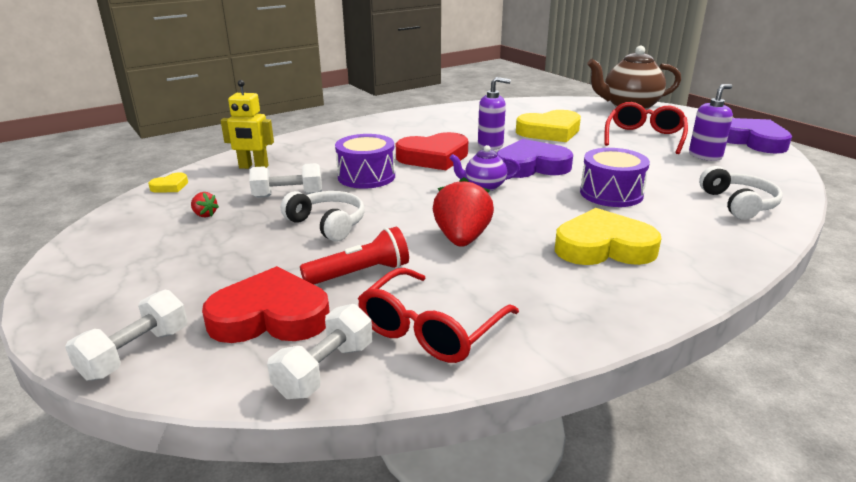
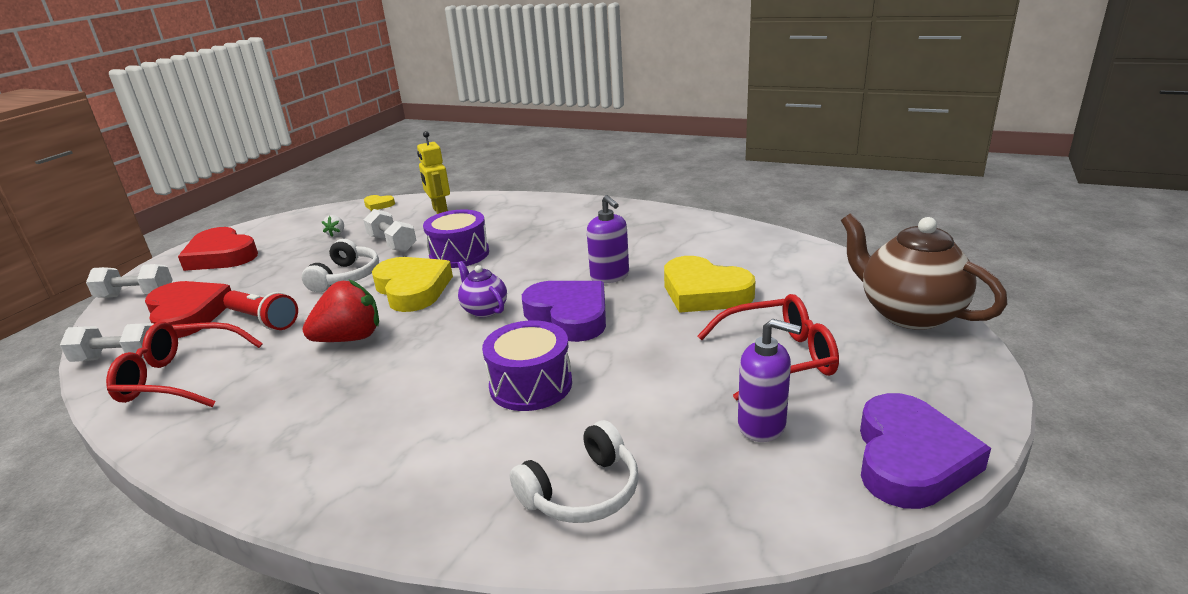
camera: 60 degrees right, 0 degrees up
(204, 215) = (336, 234): red strawberry -> white strawberry
(433, 157) = (539, 263): red heart -> red heart (221, 256)
(603, 247) = (373, 417): yellow heart -> yellow heart (412, 289)

